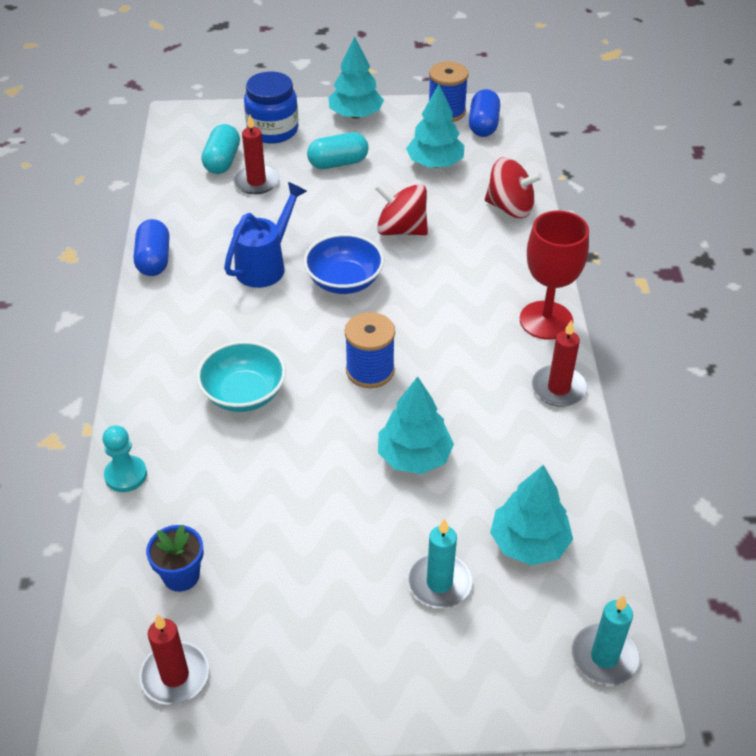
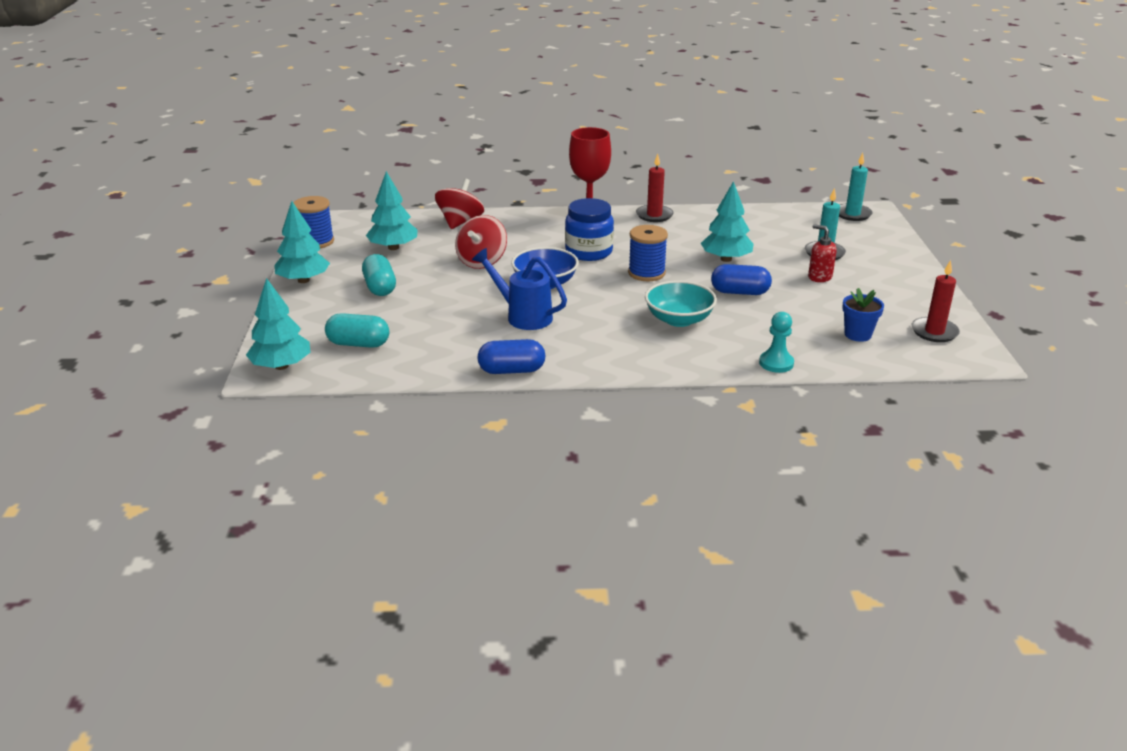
camera: 90 degrees left, 15 degrees down
(256, 182) = (398, 325): red candle -> none
(273, 130) = (313, 320): blue jar -> blue jar (589, 252)
(356, 561) = (819, 277): none -> red soap dispenser
(483, 125) = (343, 228): blue capsule -> blue capsule (740, 292)
(529, 543) = (784, 228): turquoise tree -> turquoise tree (281, 366)

